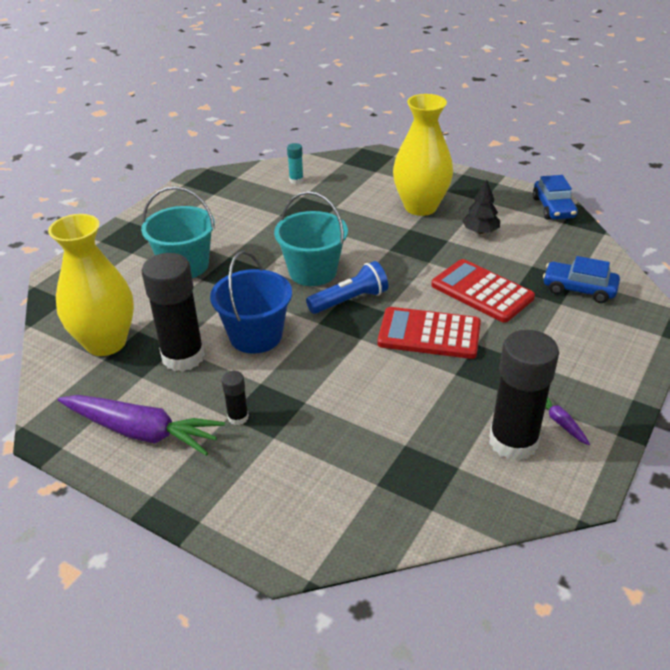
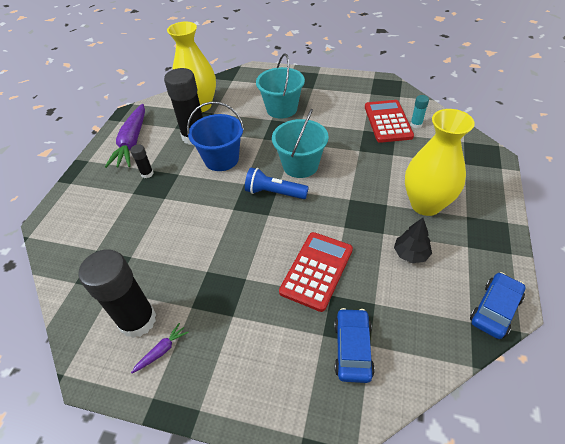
camera: 75 degrees right, 10 degrees up
(350, 300) = (274, 193): blue flashlight -> blue flashlight turned 150 degrees clockwise
(429, 334) = (248, 246): red calculator -> red calculator (387, 121)
(553, 208) = (494, 309): blue car -> blue car turned 150 degrees clockwise

